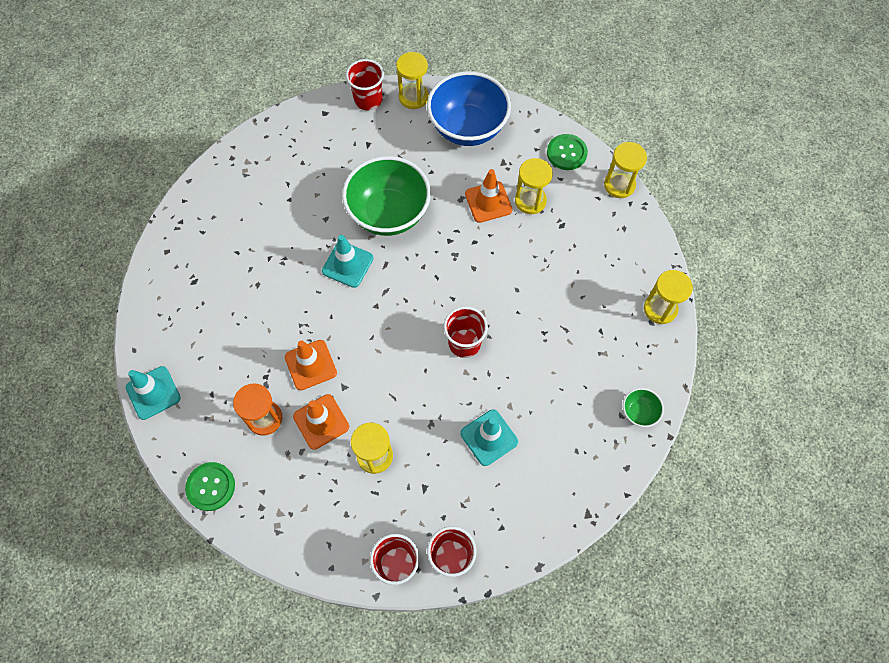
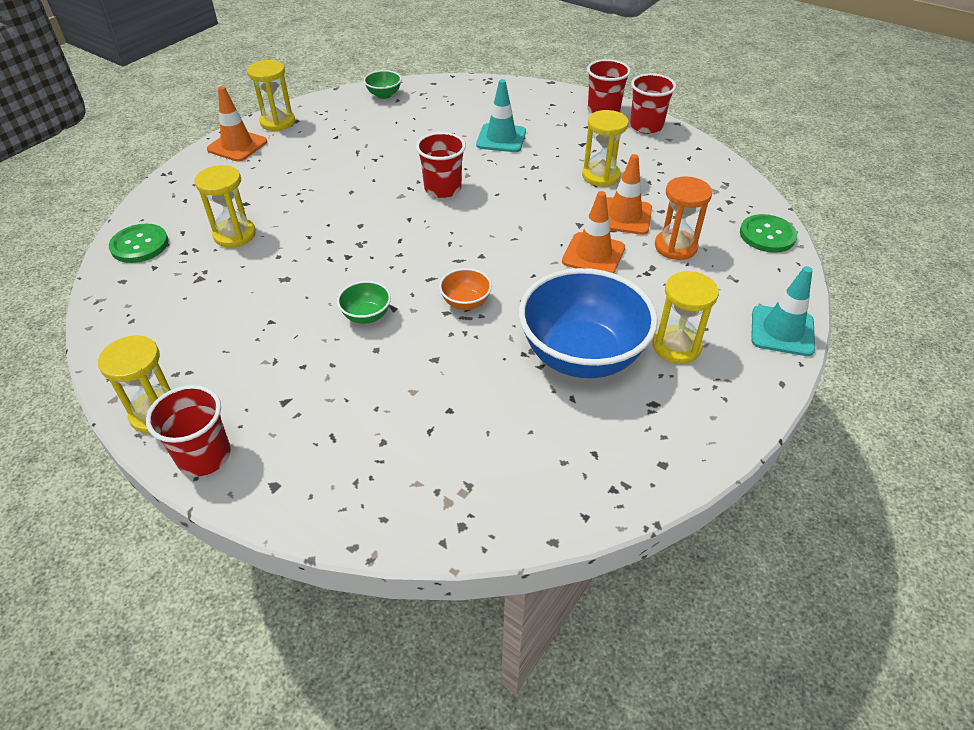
camera: 135 degrees left, 20 degrees down
(347, 264) = (466, 302): turquoise traffic cone -> orange bowl
(389, 213) = (366, 316): green bowl -> green bowl, size x0.42
(467, 128) = (170, 333): blue bowl -> blue bowl (582, 355)
(488, 202) = (267, 259): orange traffic cone -> orange traffic cone (237, 146)
(619, 185) = (154, 196): yellow hourglass -> yellow hourglass (676, 346)

